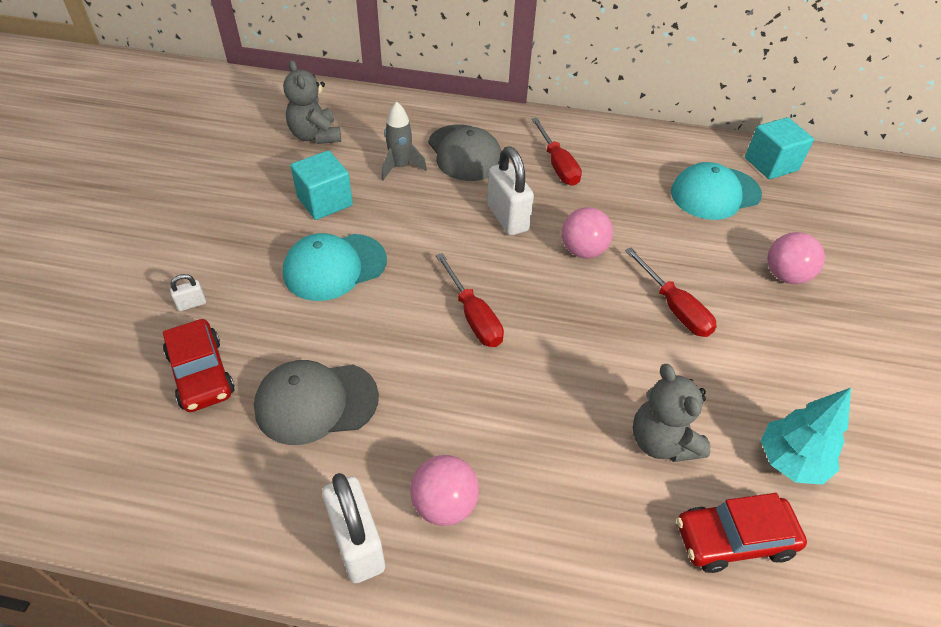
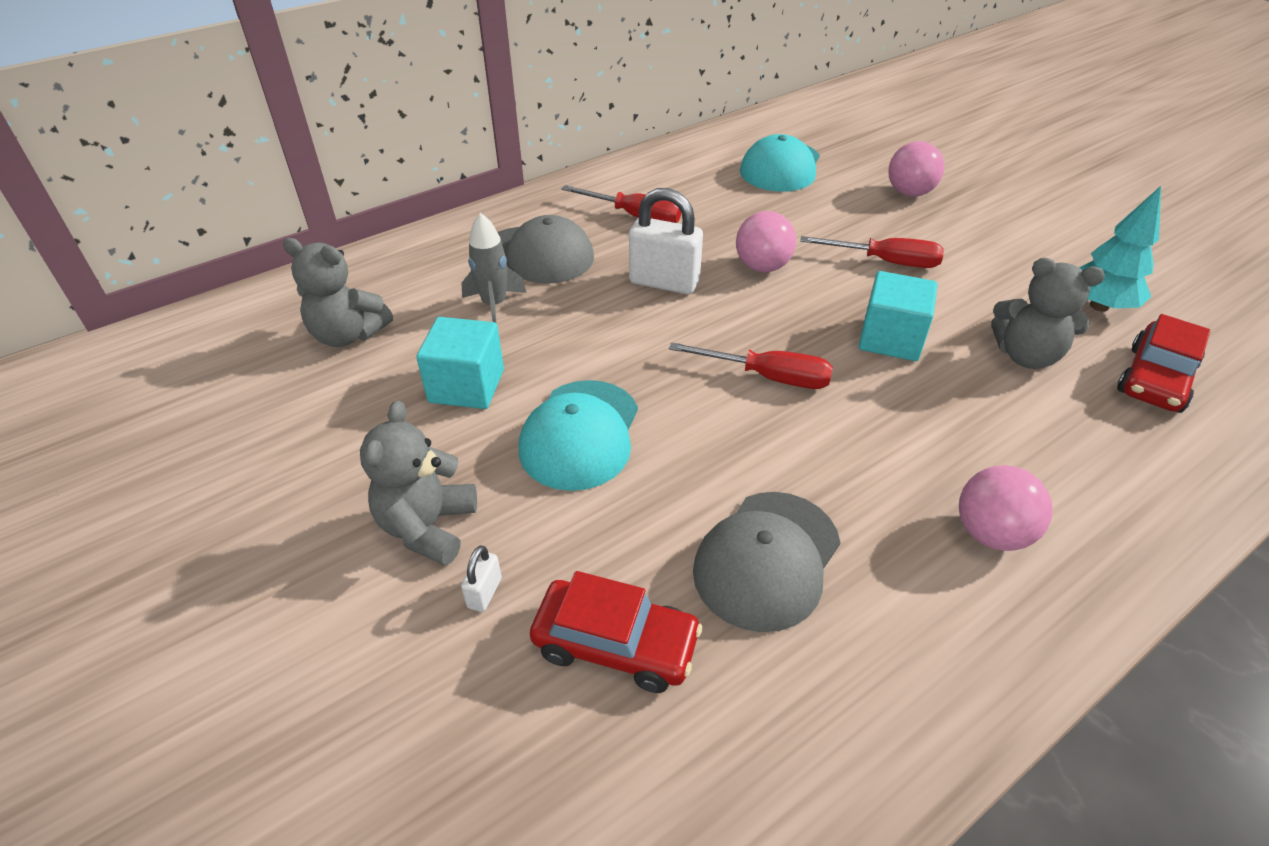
camera: 45 degrees left, 5 degrees down
(214, 256) = (428, 527): none -> grey teddy bear
(357, 544) = (992, 631): white padlock -> none
(771, 164) = (782, 125): turquoise cube -> turquoise cube (890, 339)

